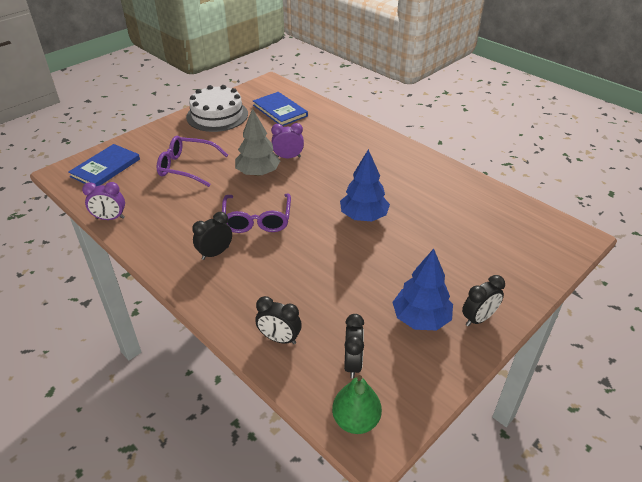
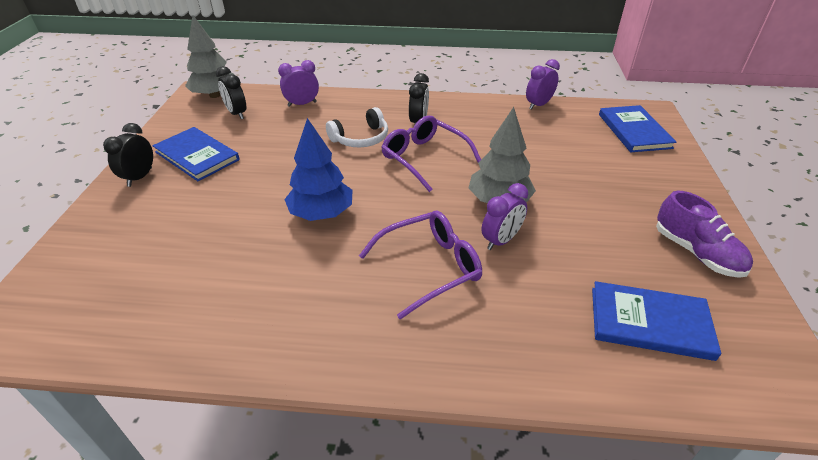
camera: 140 degrees right, 0 degrees up
(187, 167) = (575, 168): purple glasses -> purple glasses (429, 267)
(217, 115) = (696, 252): white cake -> purple shoe
(276, 262) = (361, 138): none -> white headphones
(279, 339) = (302, 104): black clock -> purple clock
(355, 420) = (215, 95): green pear -> grey tree
(420, 319) = (197, 156): blue tree -> blue book

